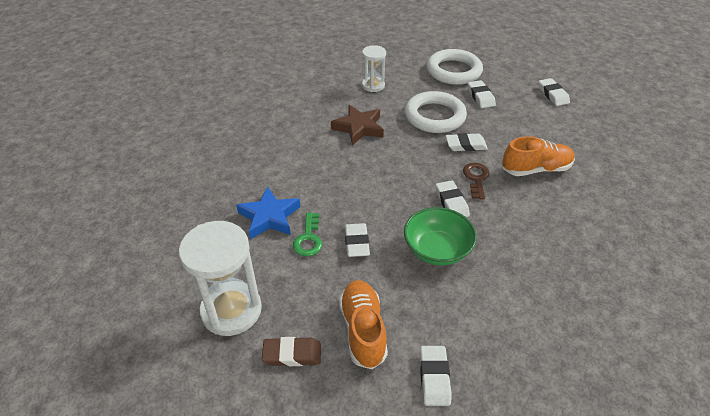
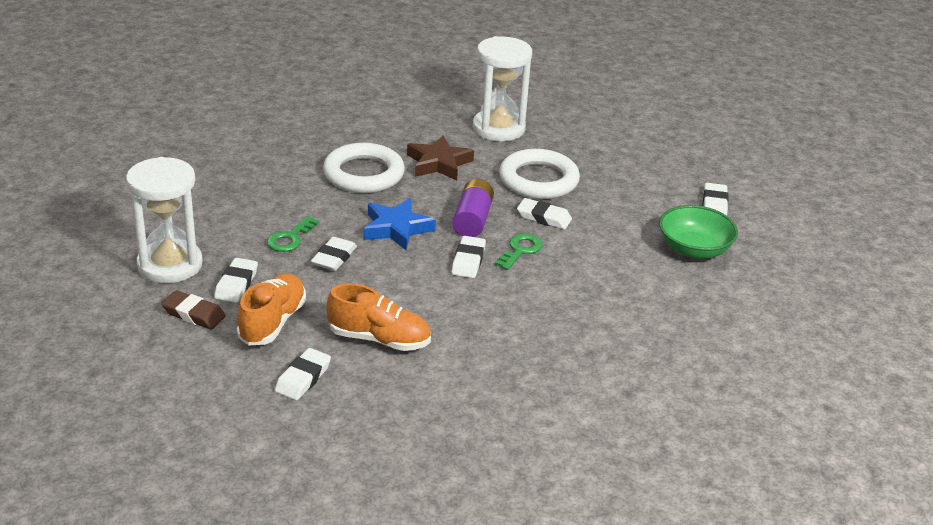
camera: 25 degrees right, 10 degrees down
(269, 217) = (269, 208): blue star -> blue star (396, 228)
(373, 85) = (498, 128): white hourglass -> white hourglass, size x1.75
(423, 166) = (472, 220): none -> purple battery
(437, 249) = (409, 292): green bowl -> green bowl (694, 249)
(454, 71) = (614, 143): white ring -> white ring (363, 174)
(476, 178) = (520, 250): brown key -> green key
(480, 97) = (617, 179): white eraser -> white eraser (236, 284)
(536, 169) = (601, 265): orange shoe -> orange shoe (379, 339)

